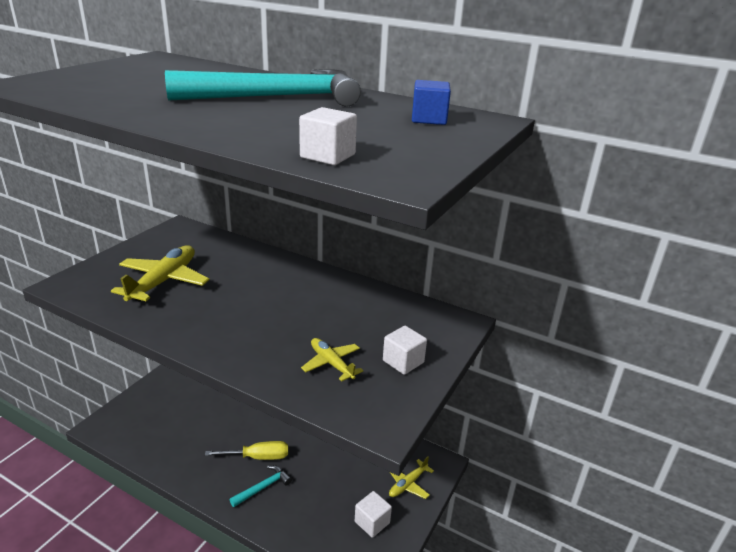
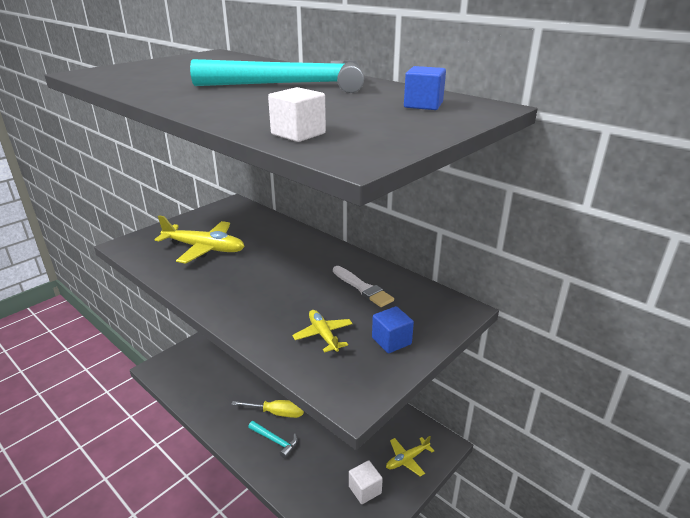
camera: 15 degrees right, 0 degrees up
(163, 281) = (204, 248): yellow plane -> yellow plane turned 75 degrees clockwise
(263, 487) = (275, 440): turquoise hammer -> turquoise hammer turned 60 degrees clockwise
(356, 310) = (363, 288): none -> white brush
(403, 361) = (391, 341): white cube -> blue cube

